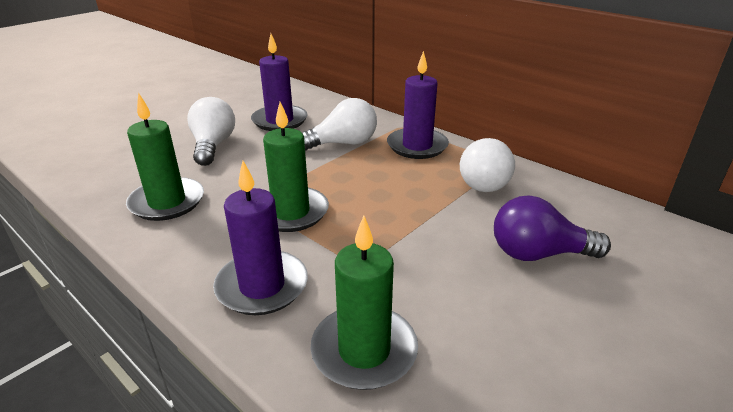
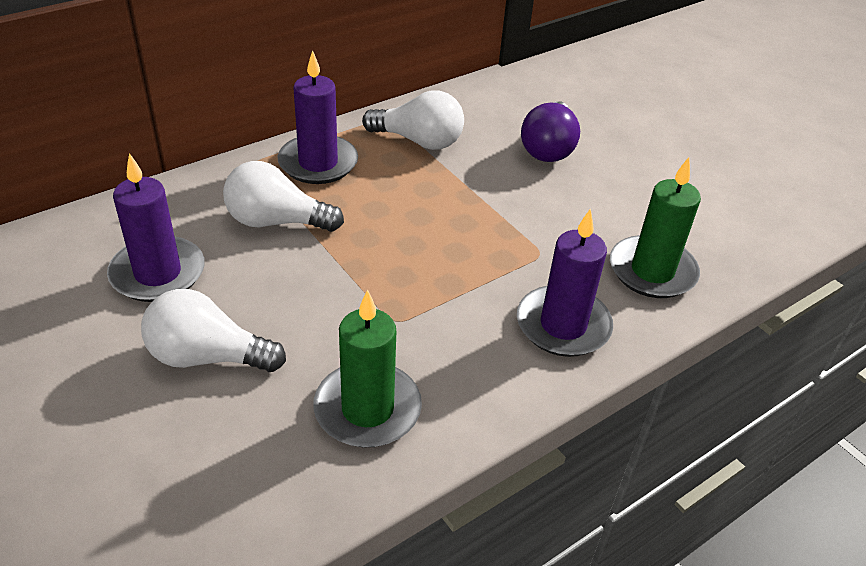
camera: 80 degrees left, 10 degrees up
(291, 212) = (434, 290): green candle -> none
(342, 143) = (277, 221): white light bulb -> white light bulb turned 75 degrees counterclockwise

